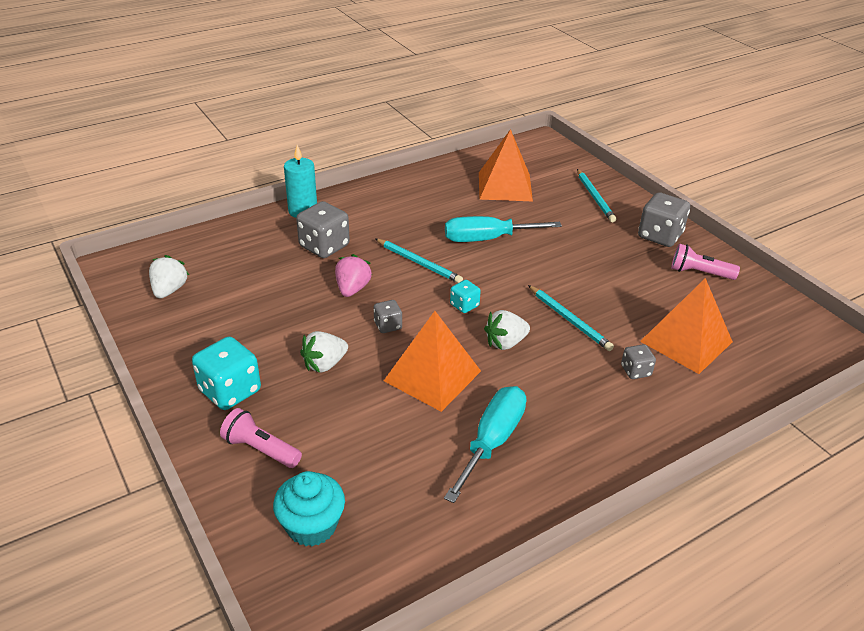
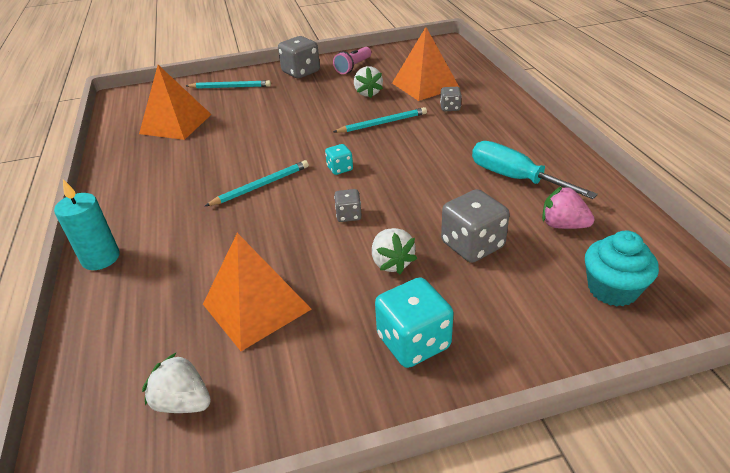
camera: 70 degrees left, 0 degrees up
(260, 449) = (510, 320): pink flashlight -> none
(324, 246) = (187, 246): grey dice -> grey dice (472, 245)
(352, 289) = (278, 232): pink strawberry -> pink strawberry (563, 225)
(432, 375) = (429, 197): orange pyramid -> orange pyramid (256, 306)
(487, 239) = (250, 144): turquoise screwdriver -> none
(505, 343) = (399, 155): white strawberry -> white strawberry (368, 93)

